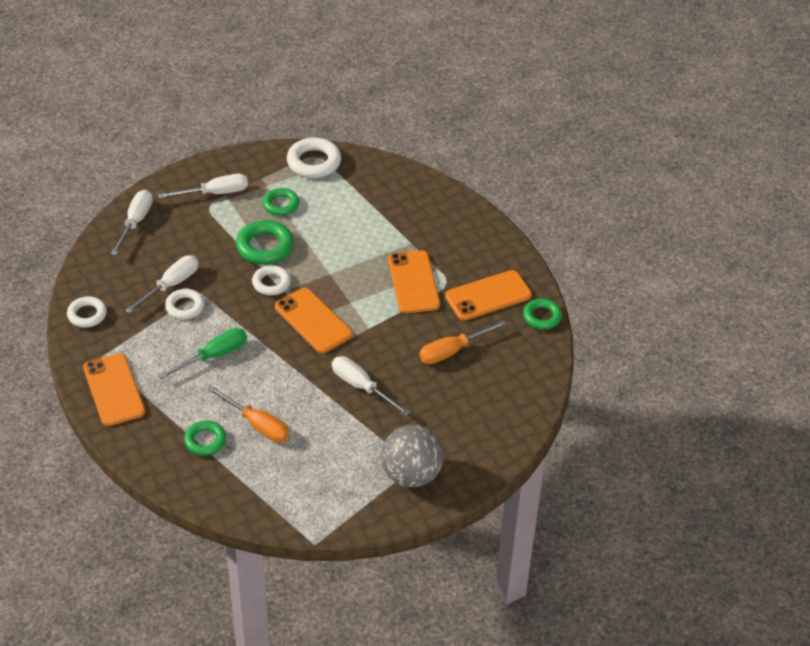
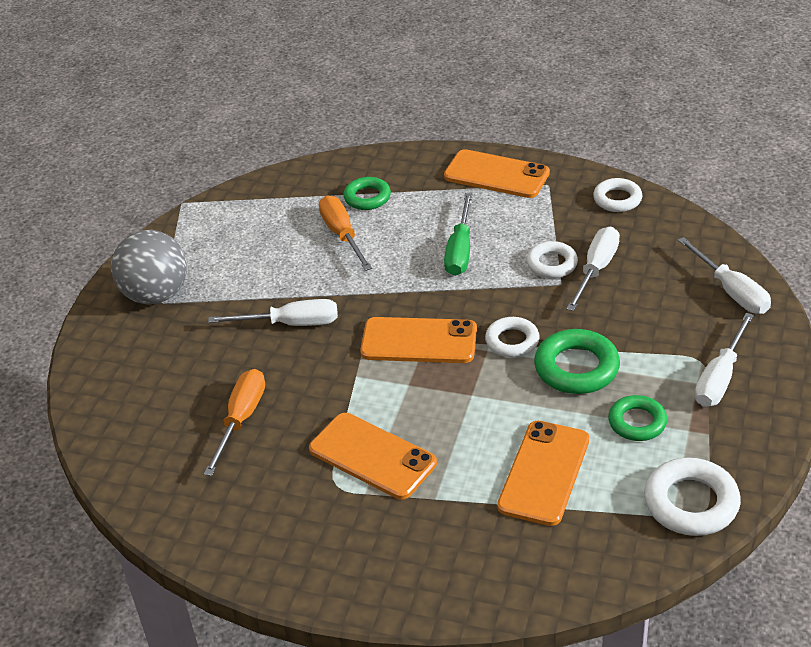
camera: 140 degrees right, 5 degrees down
(171, 285) = (596, 270): white screwdriver -> white screwdriver turned 150 degrees counterclockwise
(257, 424) = (342, 235): orange screwdriver -> orange screwdriver turned 75 degrees clockwise
(488, 296) = (270, 508): orange phone -> orange phone (544, 473)
(542, 317) = (179, 533): green ring -> none

